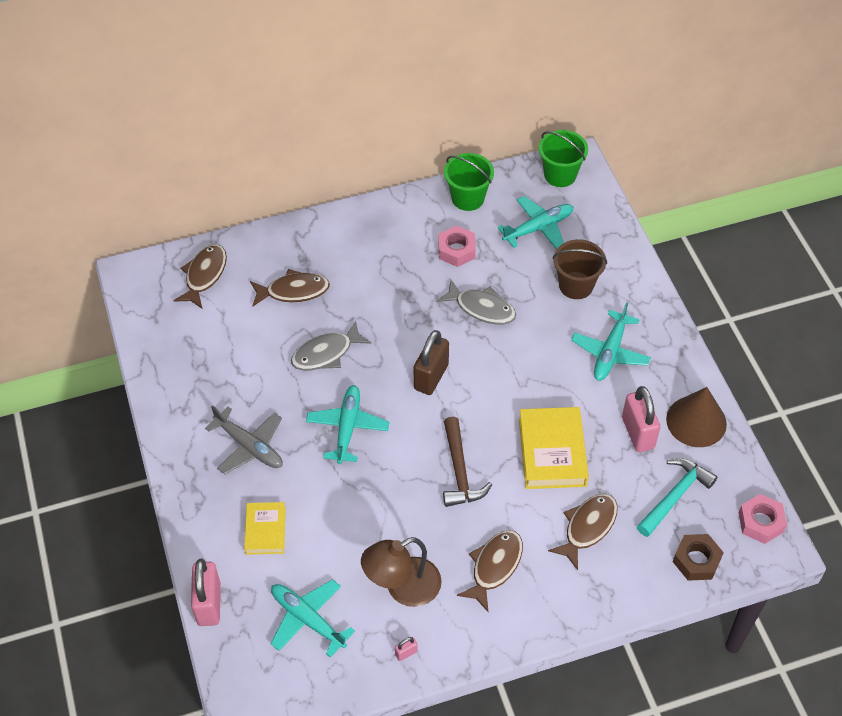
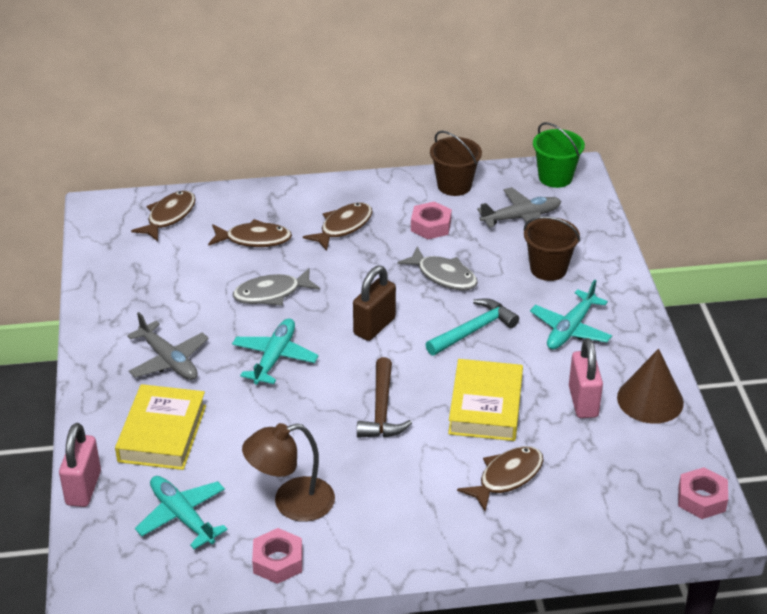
camera: 10 degrees right, 15 degrees down
(265, 530) = (162, 433): yellow book -> yellow book, size x1.64
(406, 653) = (278, 561): pink padlock -> pink nut
(468, 198) = (454, 185): green bucket -> brown bucket
(494, 567) = (395, 498): brown fish -> brown fish (343, 227)
(538, 228) = (521, 218): turquoise plane -> grey plane
(675, 496) = (610, 462): turquoise hammer -> turquoise hammer (474, 330)
(696, 560) = (620, 523): brown nut -> none

